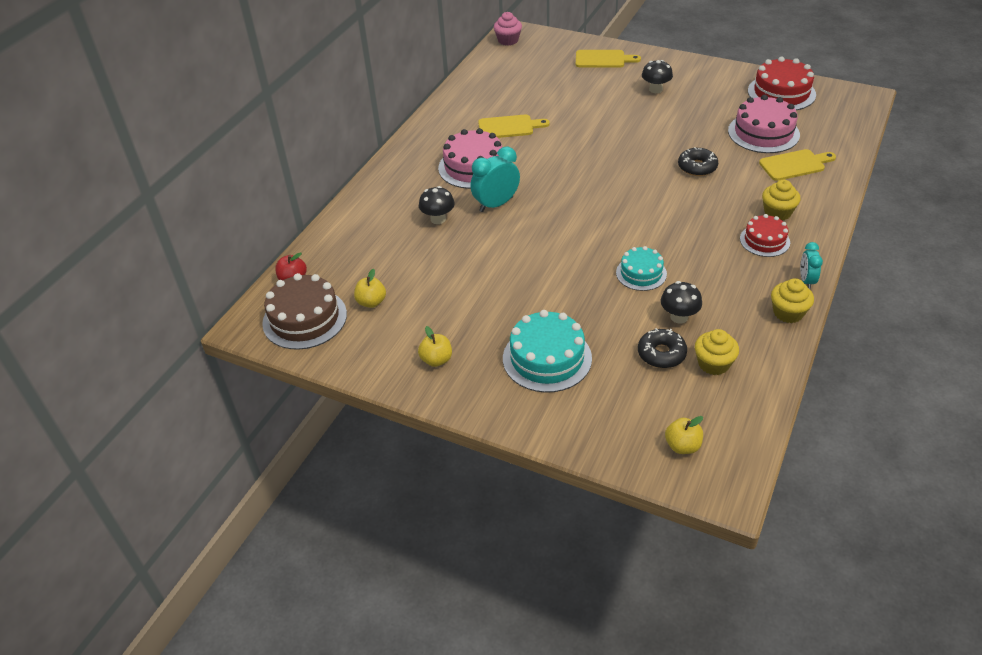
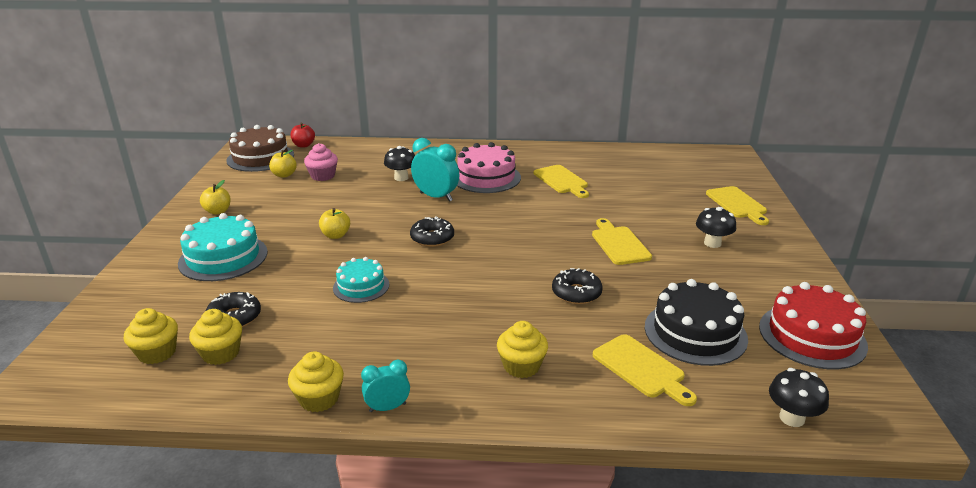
camera: 65 degrees right, 15 degrees down
(508, 40) = (711, 154): pink cupcake -> pink cupcake (323, 176)
(577, 220) = (432, 238): none -> black donut
(635, 129) = (619, 244): none -> yellow cutting board
(679, 317) = (295, 320): black mushroom -> black mushroom (791, 418)
(682, 446) = (96, 350): yellow apple -> yellow apple (336, 235)
(700, 404) = (157, 353): none -> yellow cupcake
(763, 133) = (695, 332): pink cake -> black cake
(764, 240) = (456, 362): red cake -> none

